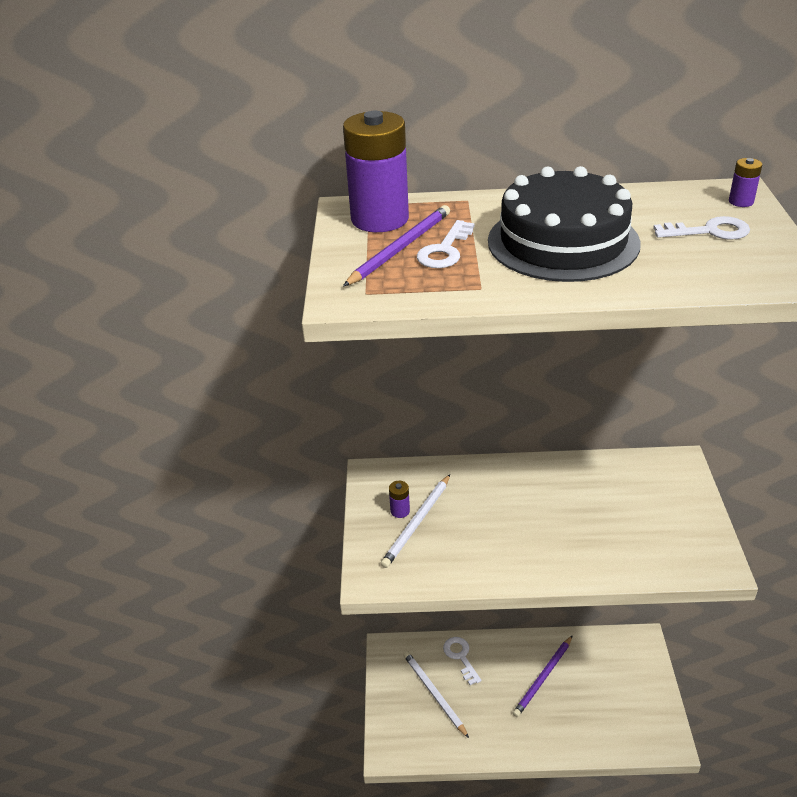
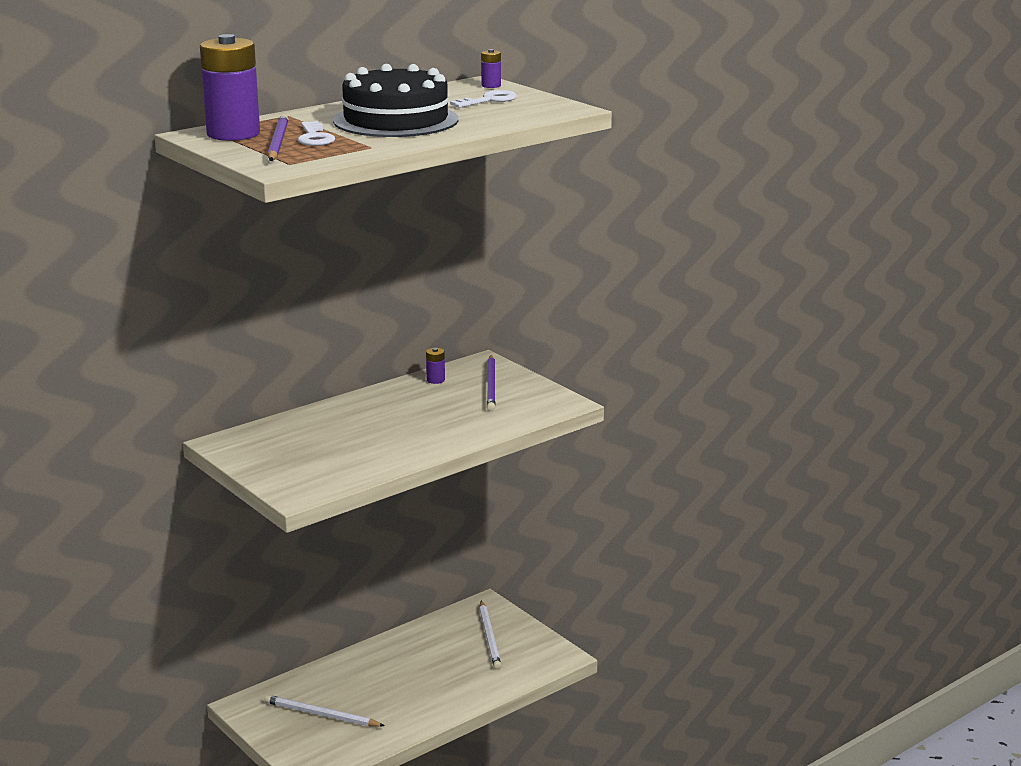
camera: 40 degrees left, 15 degrees down
(400, 511) = (275, 454): purple battery -> purple battery (435, 380)
(417, 523) = (299, 455): white pencil -> white pencil (489, 637)
(460, 657) = (324, 680): white key -> none
(543, 678) = (417, 662): purple pencil -> purple pencil (491, 385)

